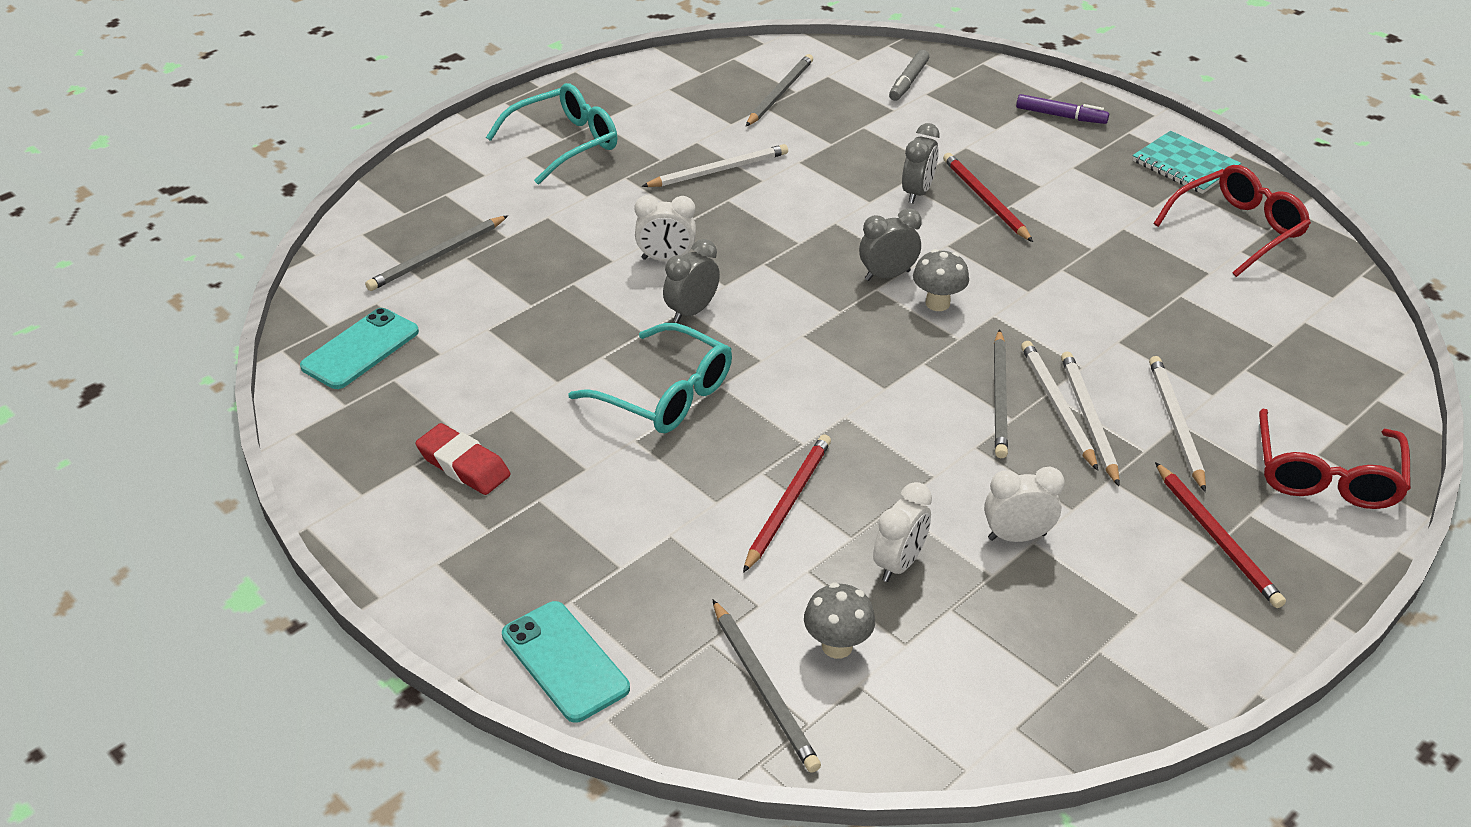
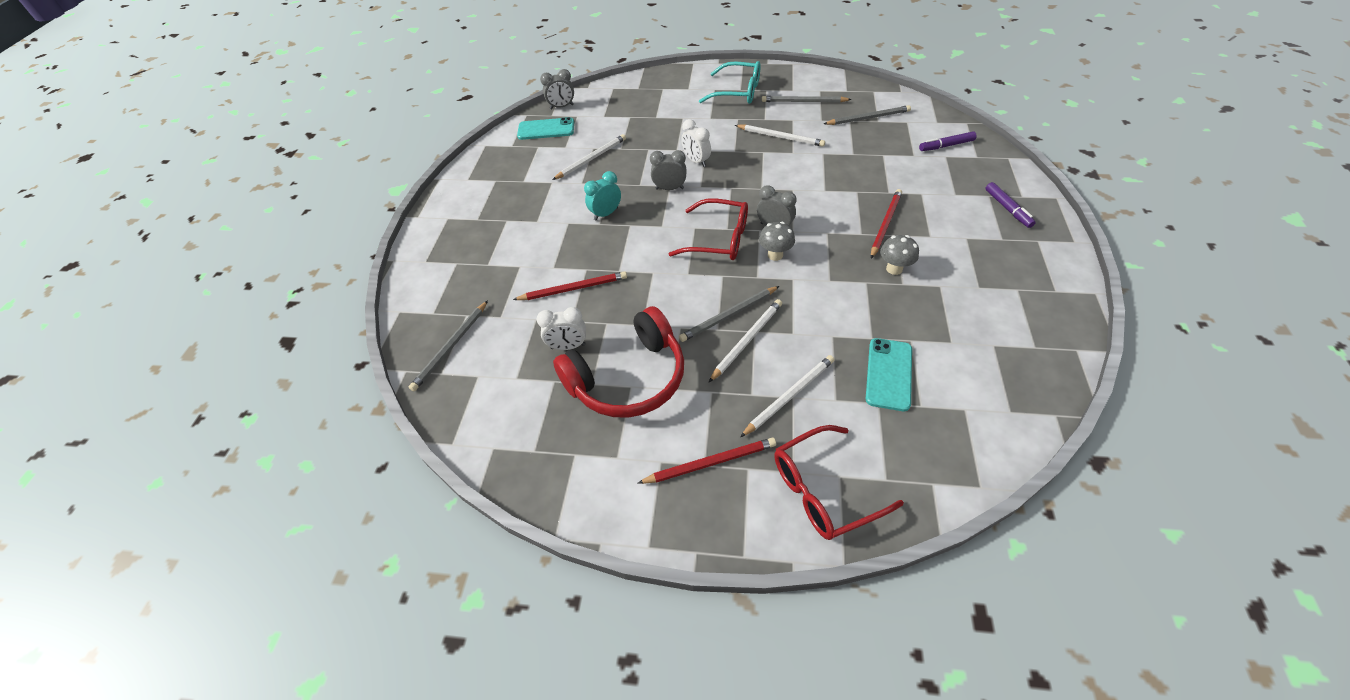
camera: 55 degrees right, 10 degrees up
(437, 256) = (621, 110): grey pencil -> grey pencil (803, 102)
(463, 465) = (507, 191): red eraser -> none
(565, 661) = (421, 282): turquoise phone -> turquoise phone (889, 374)
(665, 394) = (606, 214): turquoise glasses -> turquoise clock
(837, 646) = (496, 355): grey mushroom -> grey mushroom (894, 269)
(908, 81) = (946, 146): grey marker -> purple marker
(917, 193) = (855, 200): grey clock -> grey clock (561, 107)
(1017, 537) = (628, 378): white clock -> red headphones
(1088, 419) = (751, 358): white pencil -> white pencil (591, 159)
(1185, 165) = (1043, 279): turquoise notebook -> none
(1217, 538) = (710, 462): red pencil -> red pencil turned 135 degrees counterclockwise
(1237, 229) = (1013, 333): red glasses -> red glasses (719, 239)

